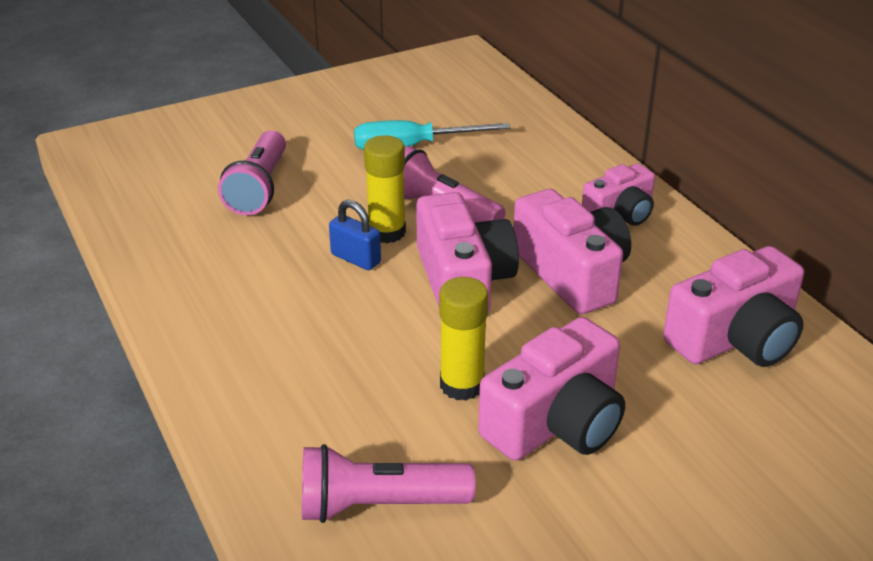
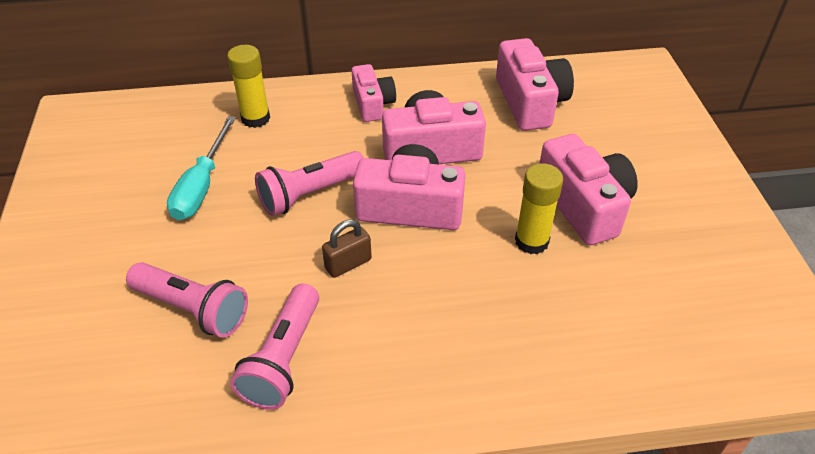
camera: 70 degrees left, 10 degrees up
(356, 259) = (348, 264): blue padlock -> brown padlock
(378, 505) = (643, 319): pink flashlight -> pink flashlight (283, 359)
(387, 232) = (321, 235): yellow glue stick -> yellow glue stick (255, 118)

